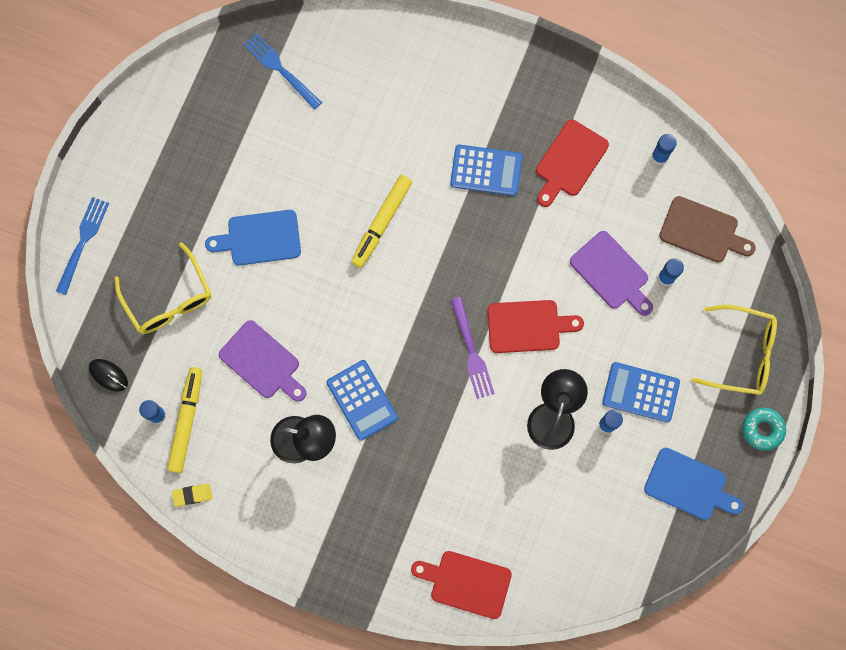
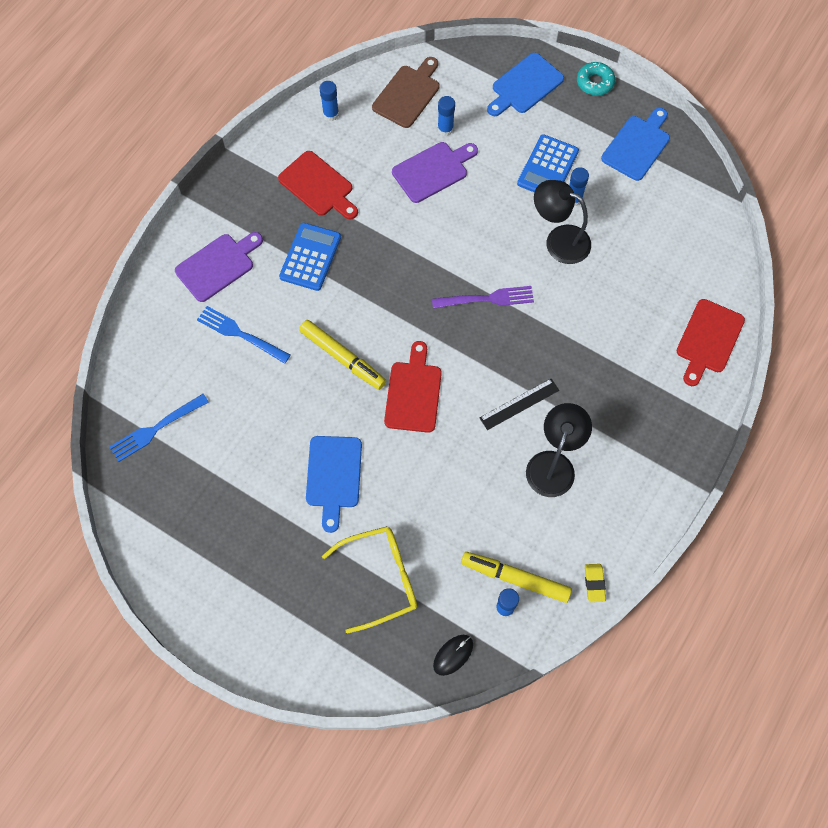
camera: 80 degrees left, 10 degrees down
(83, 242) = (298, 663): blue fork -> blue fork (240, 334)
(262, 362) = (465, 493): purple cutting board -> purple cutting board (218, 266)
(362, 400) = (519, 404): blue calculator -> black ruler
(528, 326) = (470, 247): red cutting board -> red cutting board (413, 393)
(741, 353) = (525, 85): yellow glasses -> blue cutting board

